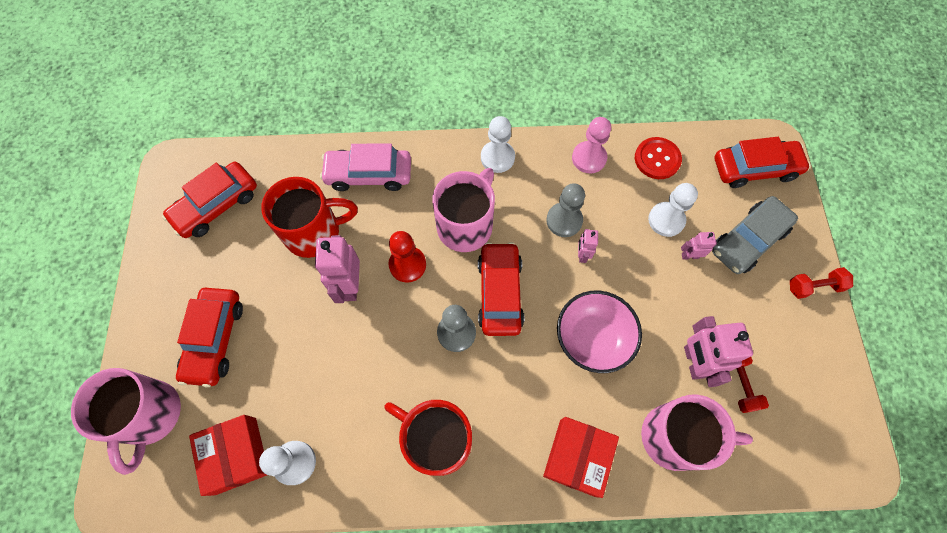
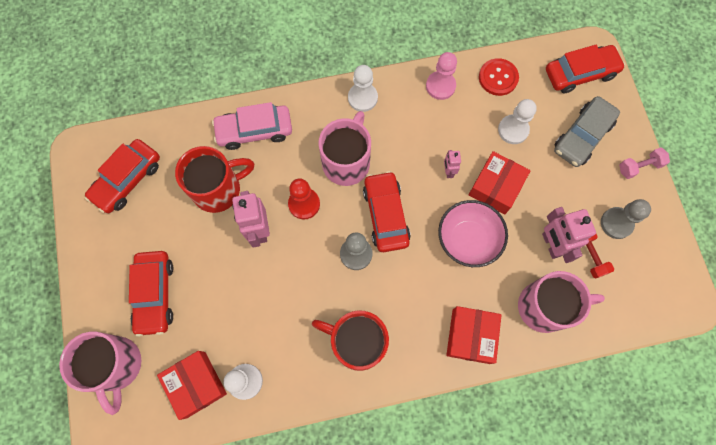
camera: 10 degrees left, 5 degrees up
(564, 220) = (428, 144): grey pawn -> grey pawn (616, 223)
(636, 282) = (496, 187): none -> red box
(689, 256) = (536, 157): pink robot -> none
(814, 287) = (639, 166): red dumbbell -> pink dumbbell

